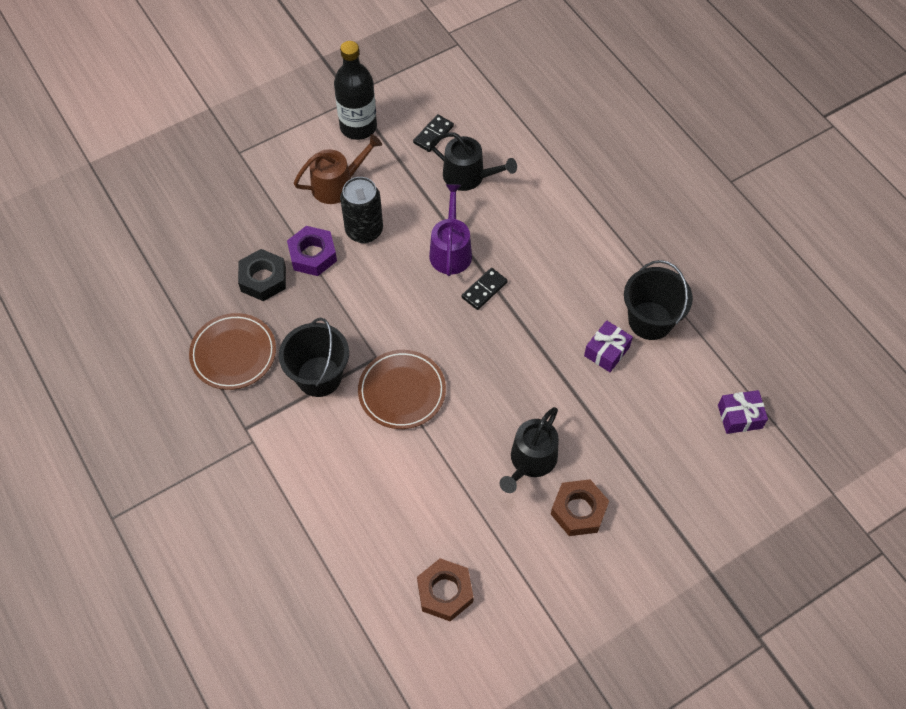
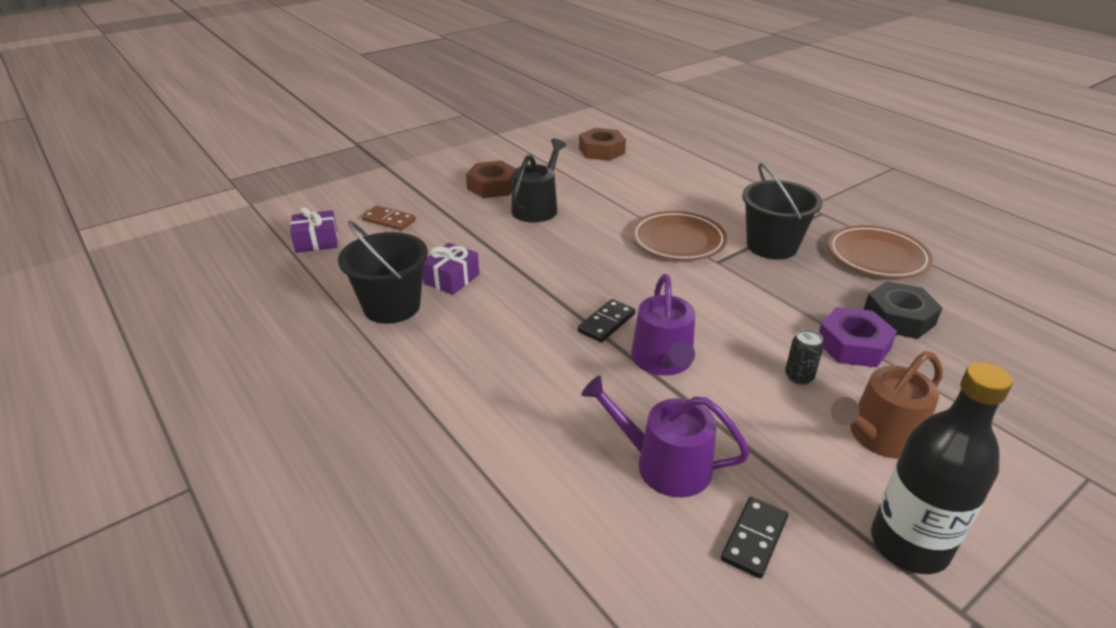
camera: 175 degrees right, 25 degrees down
(364, 230) = (799, 377): black can -> black can, size x0.51
(468, 176) = (664, 465): black watering can -> purple watering can
(679, 449) = (389, 220): none -> brown domino

